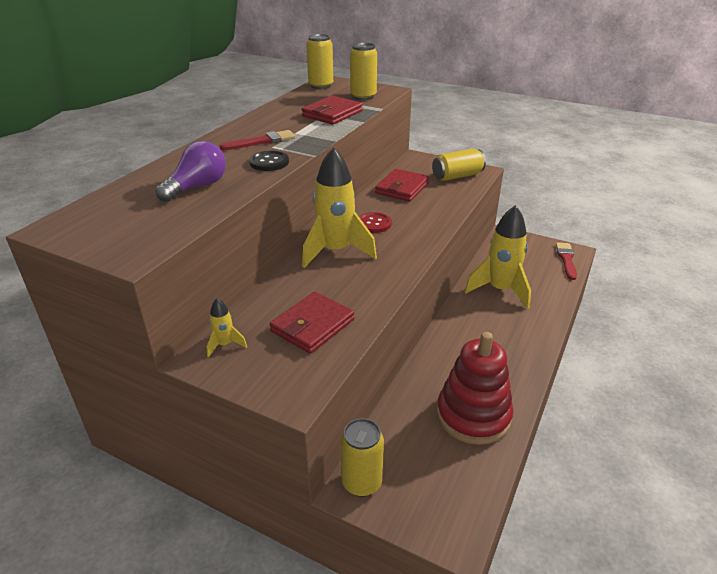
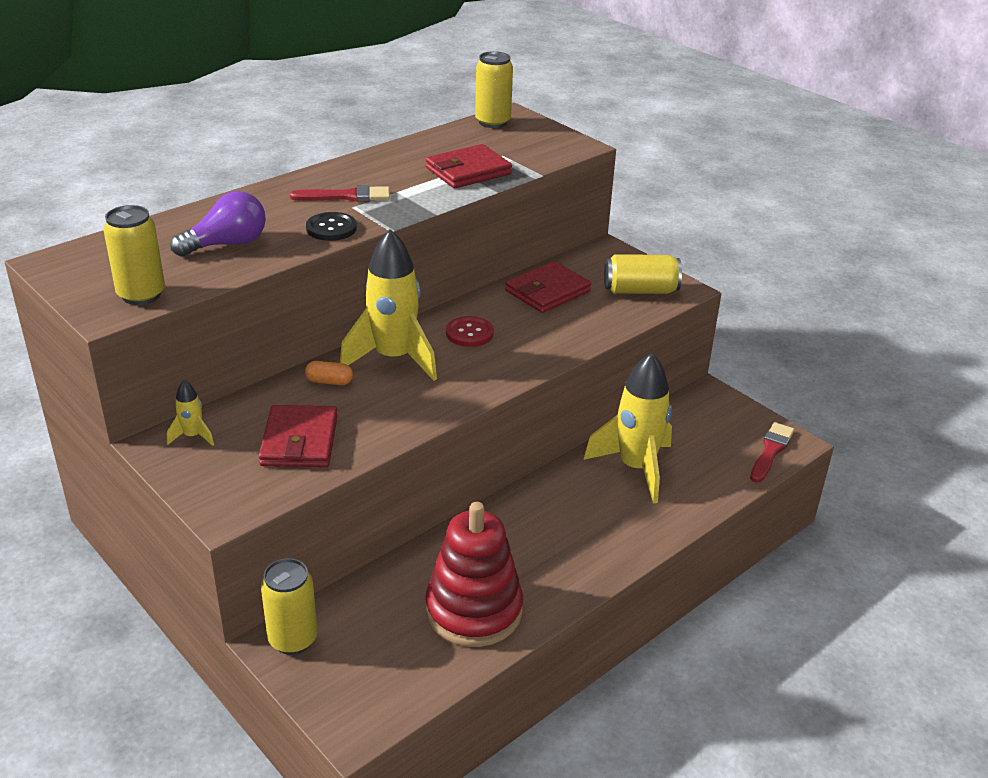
camera: 20 degrees right, 0 degrees up
(302, 278) = (329, 381): none -> orange capsule
(312, 325) = (299, 441): red wallet -> red wallet turned 60 degrees counterclockwise
(363, 97) = (533, 151): yellow can -> yellow can (141, 295)

